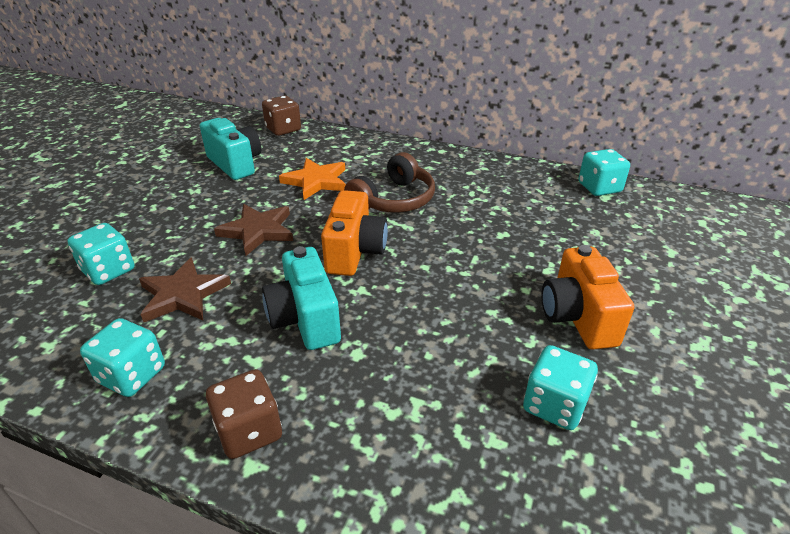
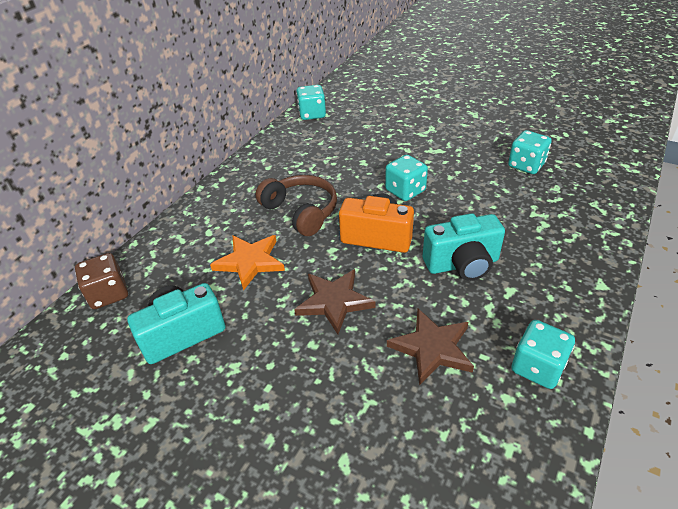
camera: 80 degrees left, 5 degrees up
(108, 270) = (390, 423): turquoise dice -> turquoise dice (405, 191)
(249, 431) = (575, 288): brown dice -> none
(577, 317) = (454, 146): orange camera -> none

